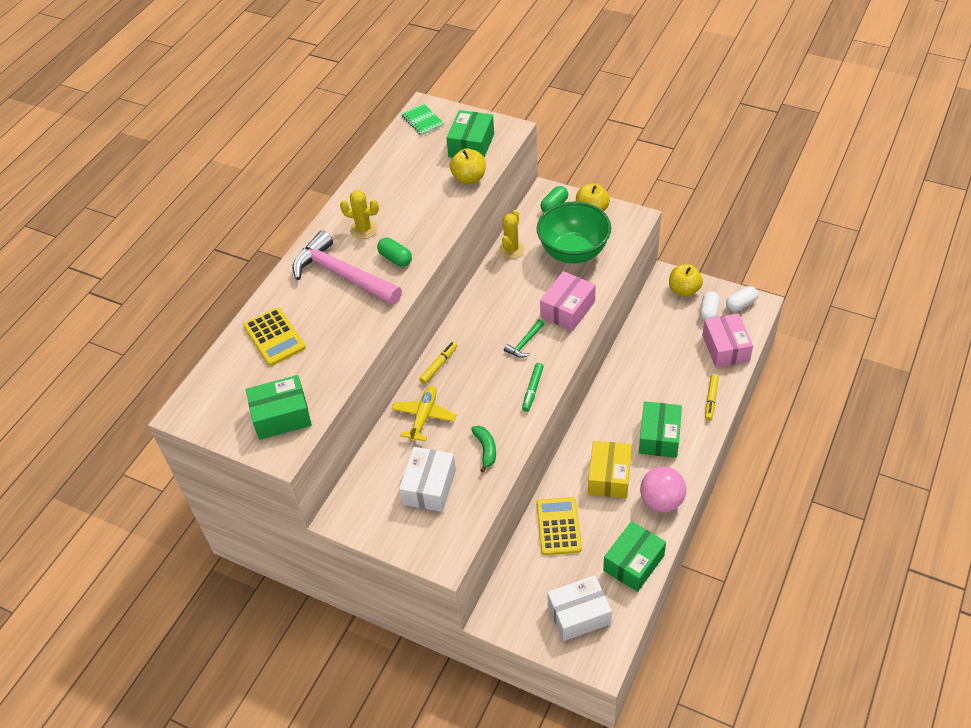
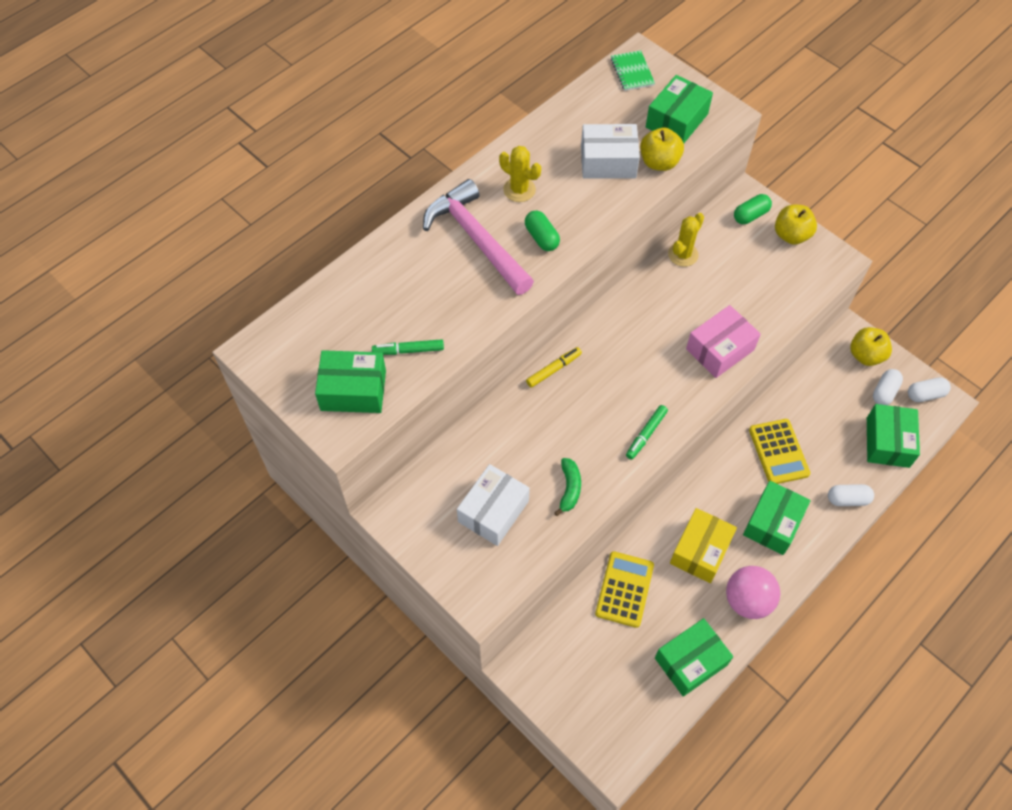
camera: 15 degrees right, 10 degrees up
(274, 337) = (377, 291): yellow calculator -> yellow calculator (778, 452)
(317, 373) = (408, 350): none -> green marker
(424, 417) = (516, 426): yellow plane -> none
(525, 343) = (657, 375): green hammer -> none
(573, 252) = (751, 280): green bowl -> none
(579, 614) = (610, 699): white box -> white box (608, 162)
(711, 400) = (847, 499): yellow marker -> white capsule
(725, 348) = (887, 442): pink box -> green box

